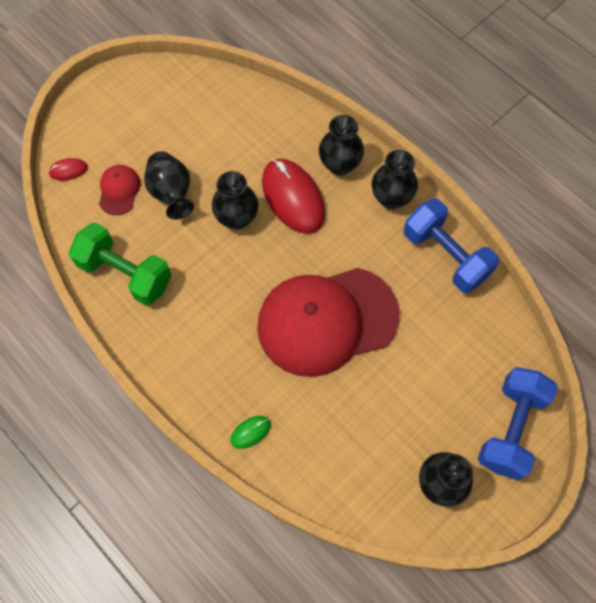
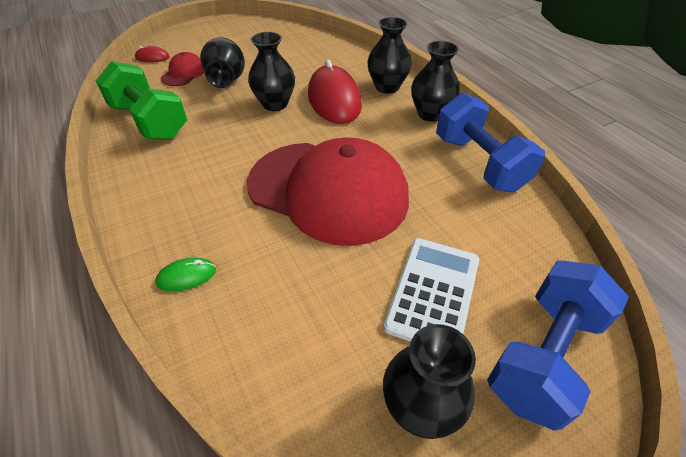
camera: 15 degrees right, 20 degrees down
(327, 321) = (328, 191): red cap -> red cap turned 150 degrees counterclockwise
(432, 399) = (433, 293): none -> white calculator

